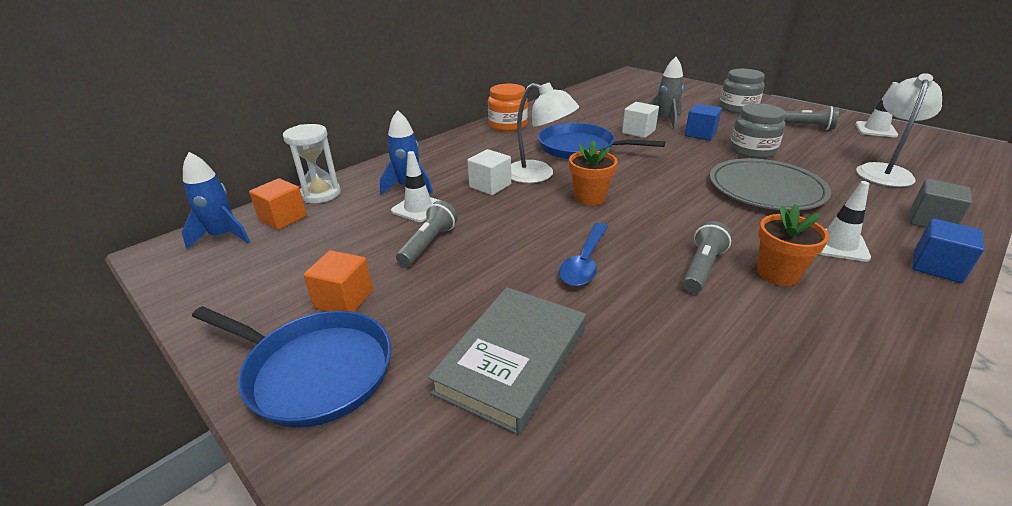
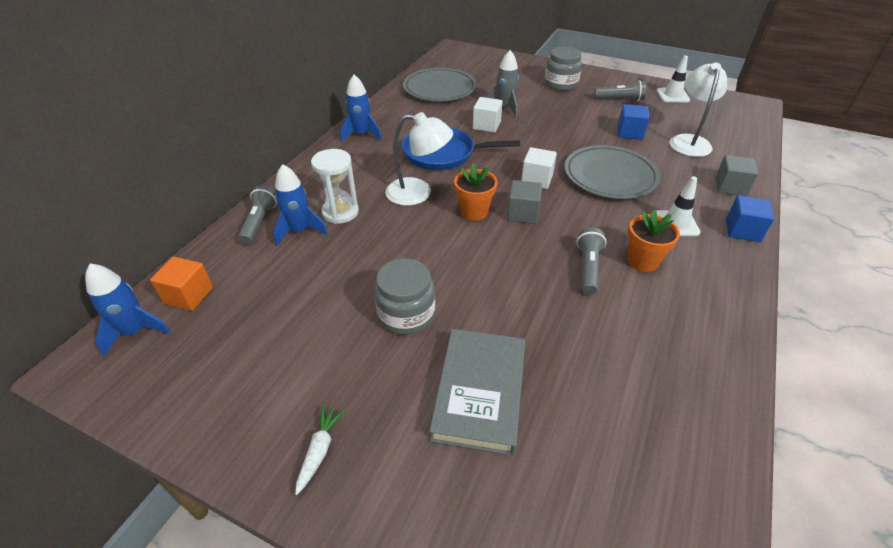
camera: 20 degrees left, 10 degrees up
(313, 371) = (319, 450): blue pan -> white carrot
(320, 194) = (212, 257): white hourglass -> white hourglass (340, 212)
(344, 299) = (306, 372): orange cube -> none
(418, 208) = (323, 255): white traffic cone -> none
(428, 244) = (353, 294): grey flashlight -> grey flashlight (259, 222)
(490, 186) = (379, 214): white cube -> white cube (537, 179)
(508, 125) = (361, 134): orange jar -> blue rocket
(584, 262) = (497, 283): blue spoon -> none
(603, 100) = (439, 88): none -> grey plate
(644, 207) = (522, 213): none -> grey cube
(700, 134) = (540, 120): blue cube -> blue cube (629, 133)
(752, 150) = (587, 134): grey jar -> grey jar (406, 314)

